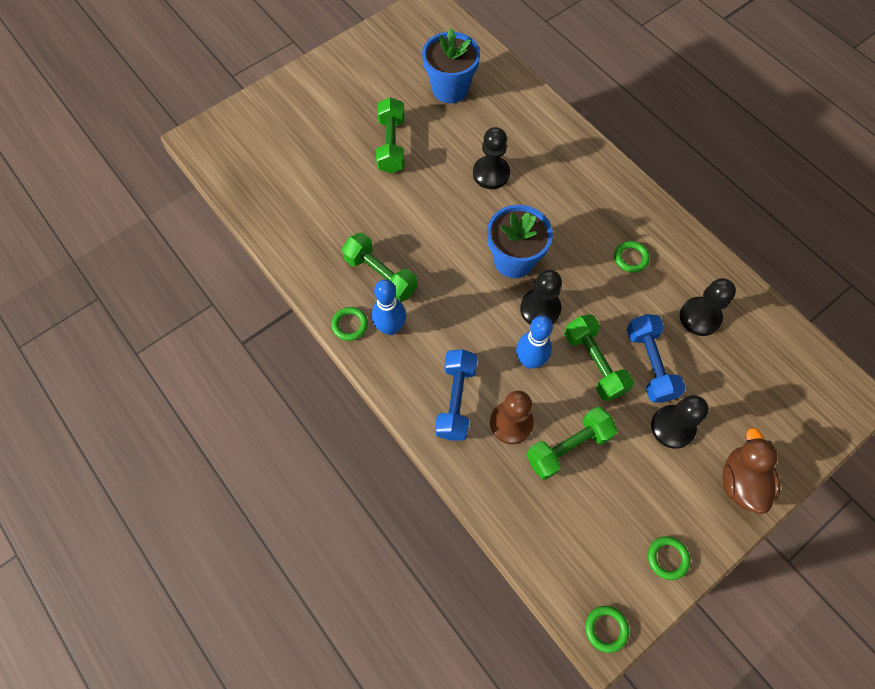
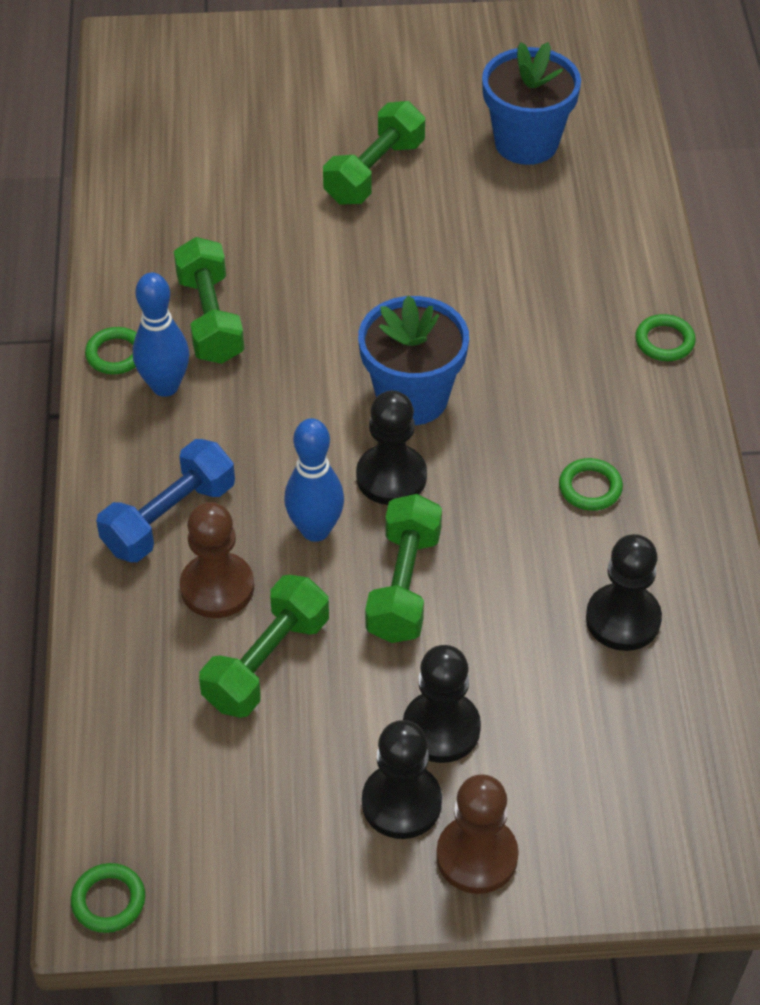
camera: 35 degrees right, 15 degrees down
(491, 173) = (483, 276): black pawn -> black pawn (401, 803)
(568, 447) = (267, 662): green dumbbell -> green dumbbell turned 60 degrees counterclockwise
(650, 364) = (485, 633): blue dumbbell -> none
(667, 558) = (274, 877): green ring -> green ring (664, 341)
(741, 481) = (477, 856): brown duck -> brown pawn

